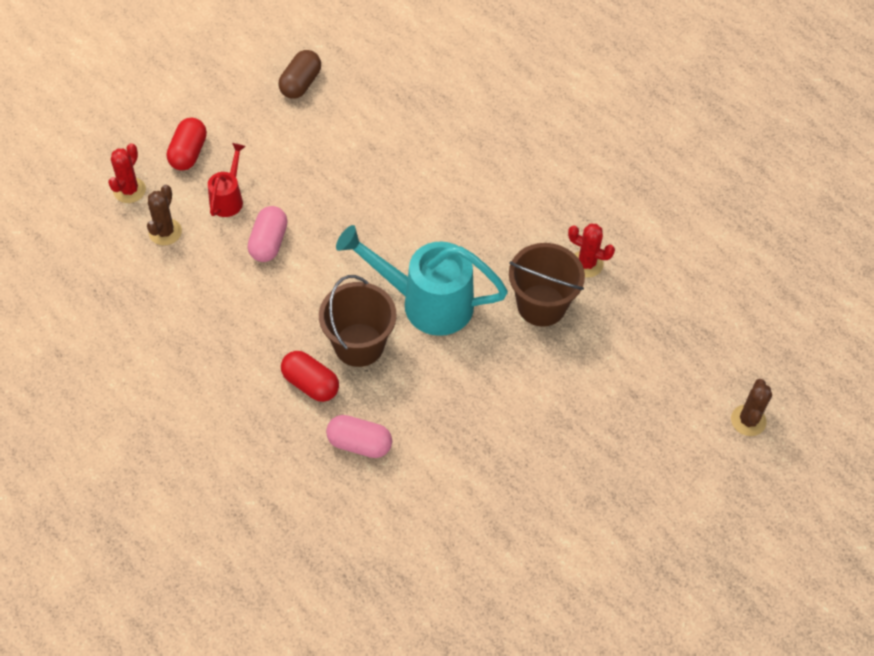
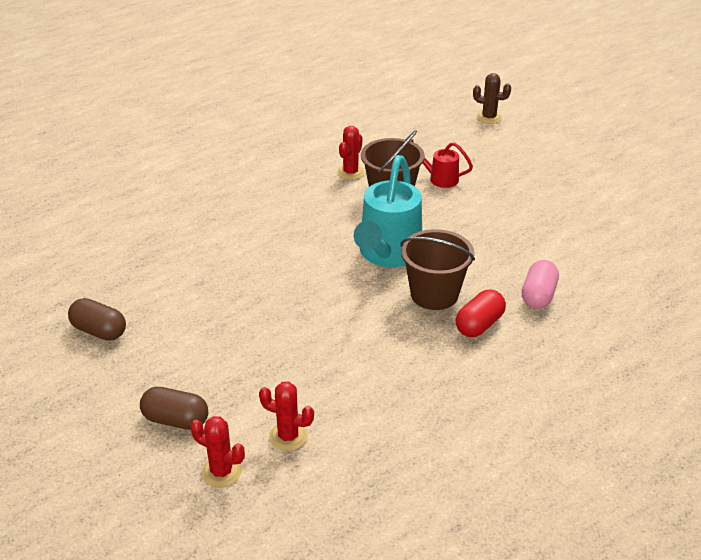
camera: 85 degrees left, 20 degrees down
(165, 232) = (288, 436): brown cactus -> red cactus
(188, 153) = (176, 420): red capsule -> brown capsule
(228, 198) = (248, 385): red watering can -> red watering can (439, 178)
(268, 242) = (311, 354): pink capsule -> none

